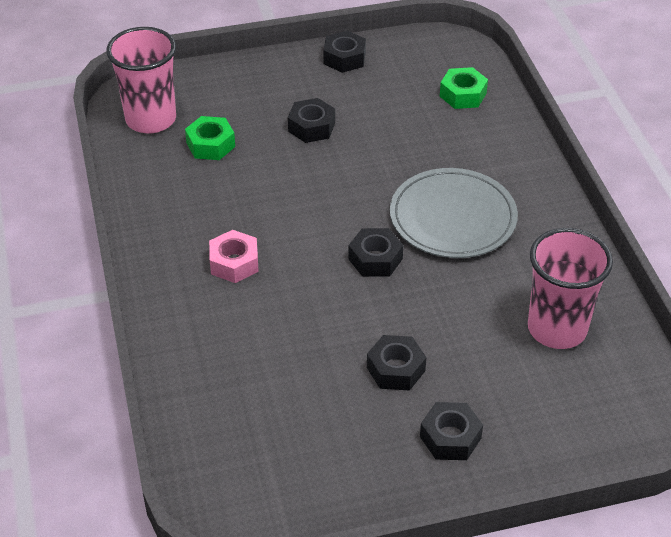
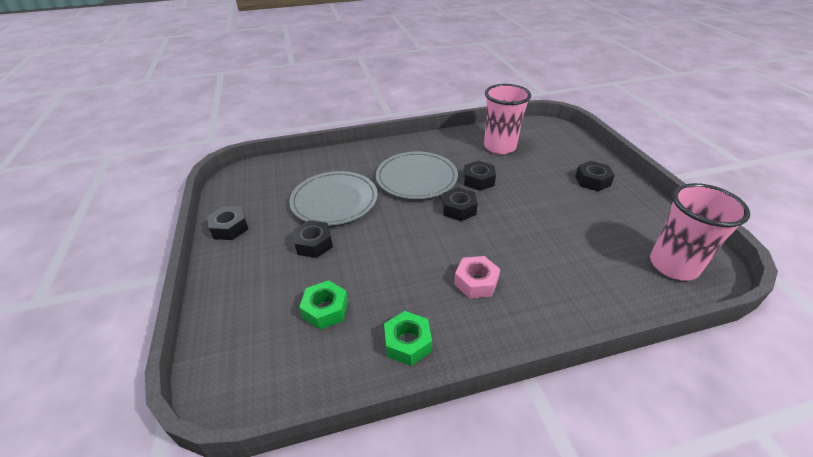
camera: 90 degrees left, 5 degrees down
(151, 119) = (275, 366): pink cup -> pink cup (673, 265)
(395, 369) = (551, 200): black nut -> black nut (478, 180)
(396, 137) = (334, 201): none -> grey plate
(463, 95) = (295, 173): green nut -> green nut (407, 343)

